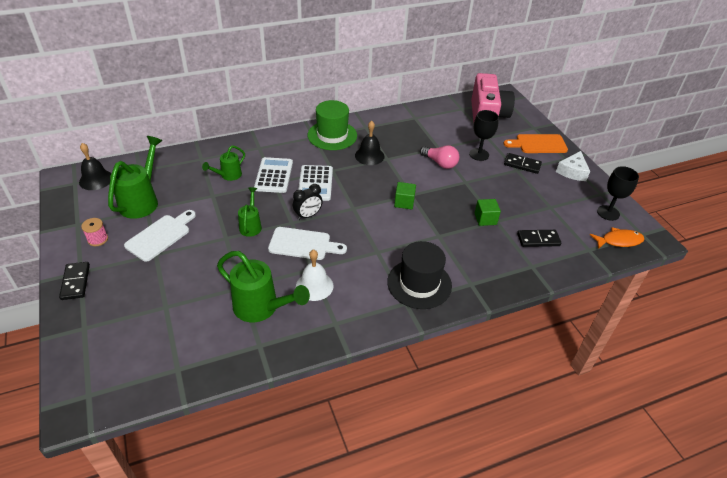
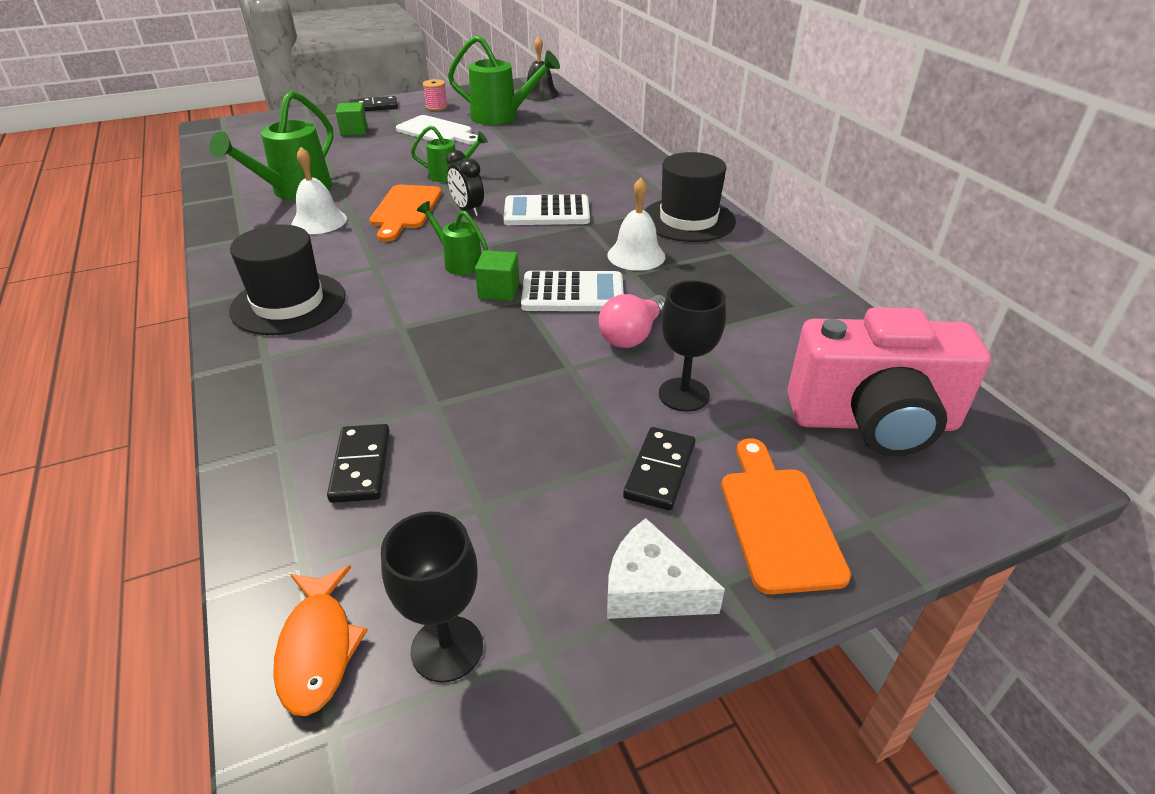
camera: 90 degrees right, 5 degrees down
(228, 175) = (558, 154): green watering can -> green watering can (459, 262)
(274, 175) = (562, 182): white calculator -> white calculator (572, 293)
(303, 244) = (405, 210): white cutting board -> orange cutting board
(332, 135) = (688, 220): green hat -> black hat
(369, 156) = (636, 255): black bell -> white bell
(485, 219) = (443, 388): green cube -> green cube (354, 131)

